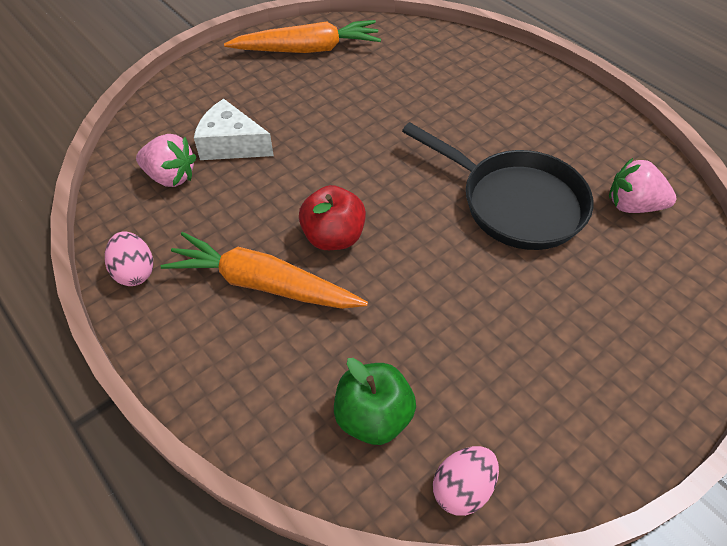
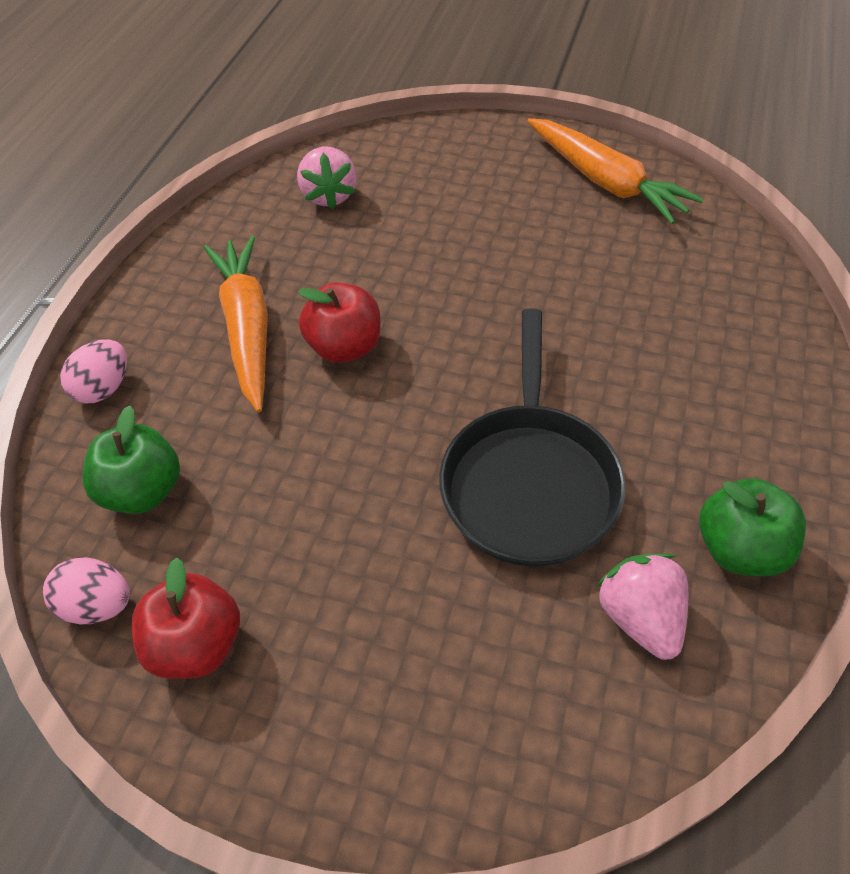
camera: 60 degrees right, 0 degrees up
(135, 271) = (203, 240): pink egg -> pink egg (104, 388)
(231, 144) = (406, 209): white cheese -> none
(533, 433) = (197, 644): none -> red apple
(613, 147) = (739, 548): none -> green apple

